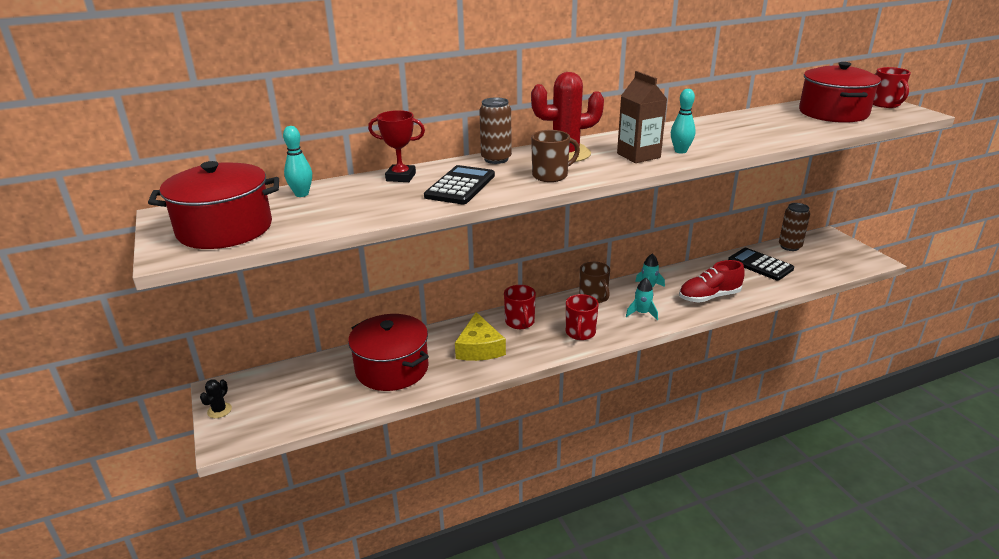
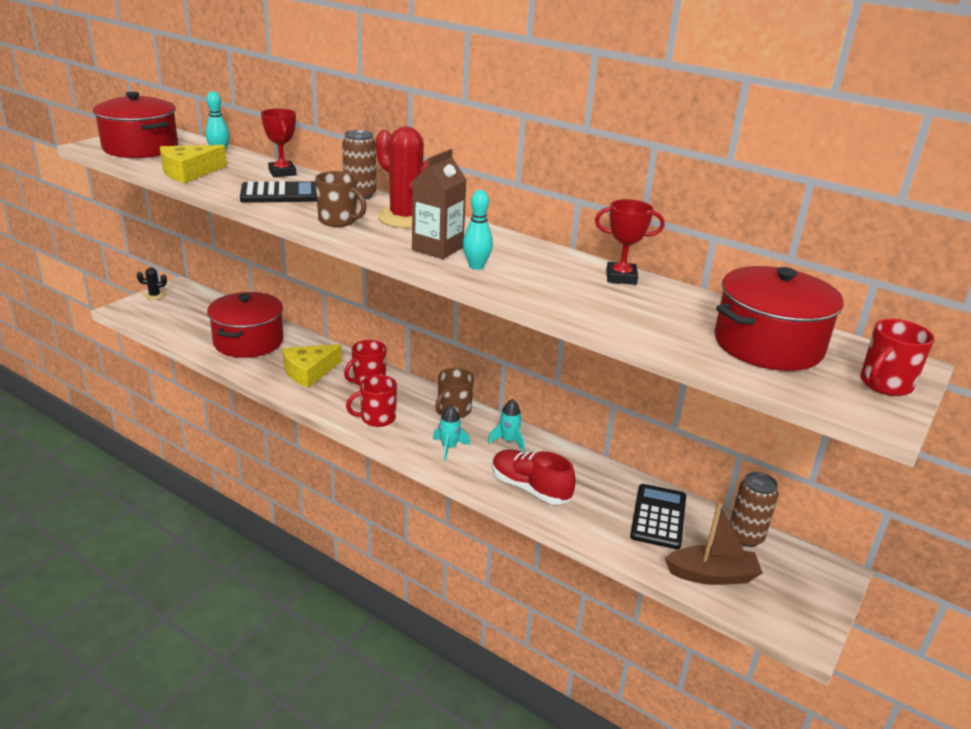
camera: 55 degrees right, 0 degrees up
(347, 215) = (189, 172): none -> yellow cheese
(723, 121) = (621, 277): none -> red trophy
(820, 268) = (712, 575): none -> brown boat

